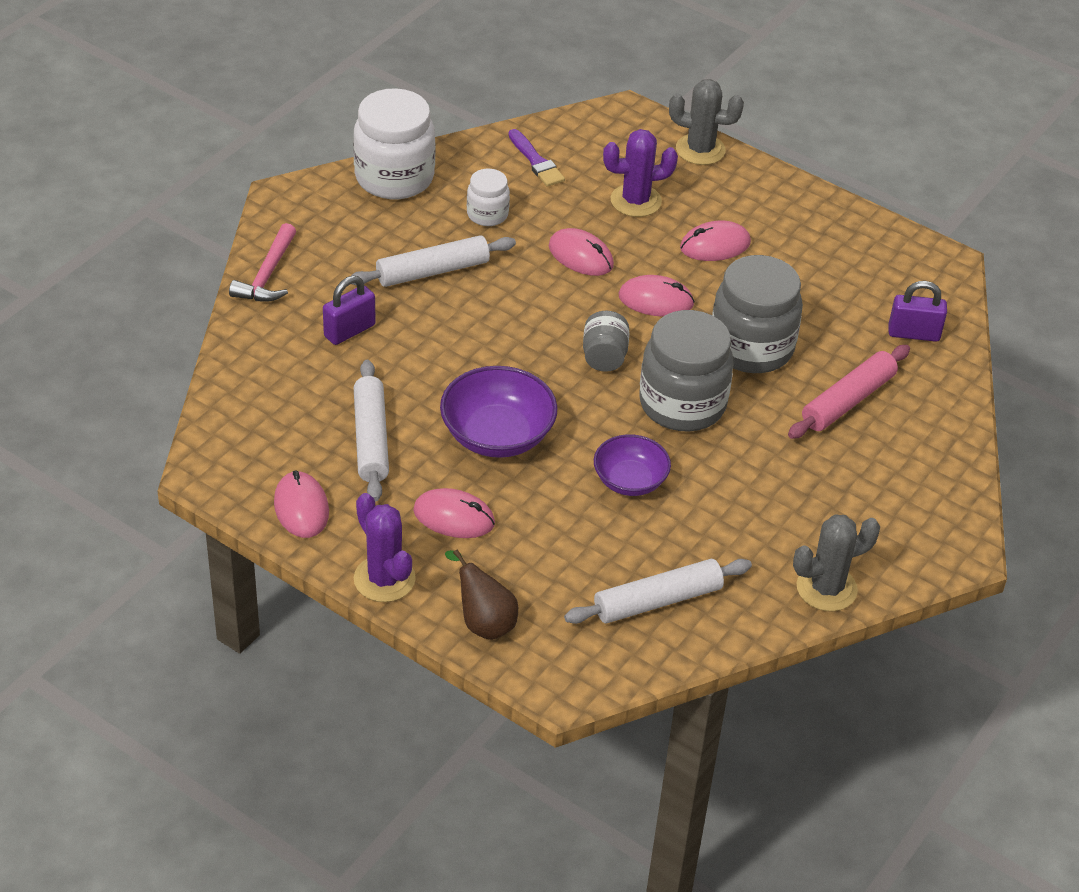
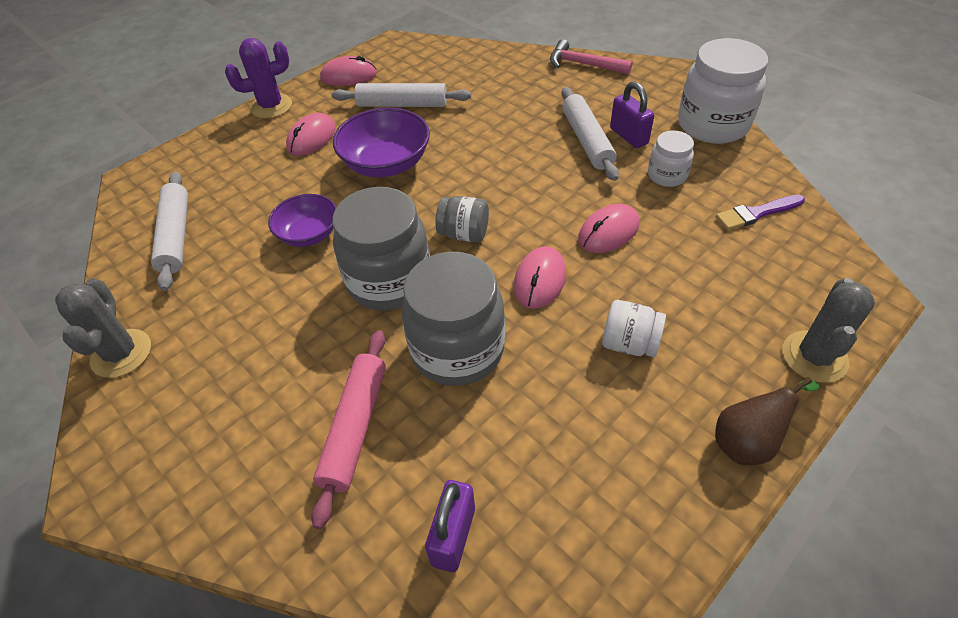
camera: 105 degrees right, 5 degrees up
(349, 331) = (518, 98): purple padlock -> purple padlock (628, 136)
(484, 622) = (210, 146): brown pear -> brown pear (747, 442)
(636, 201) = (702, 283): purple cactus -> none
(715, 245) = (629, 343): pink mouse -> white jar
(848, 401) = (355, 428): pink rolling pin -> pink rolling pin turned 45 degrees clockwise

